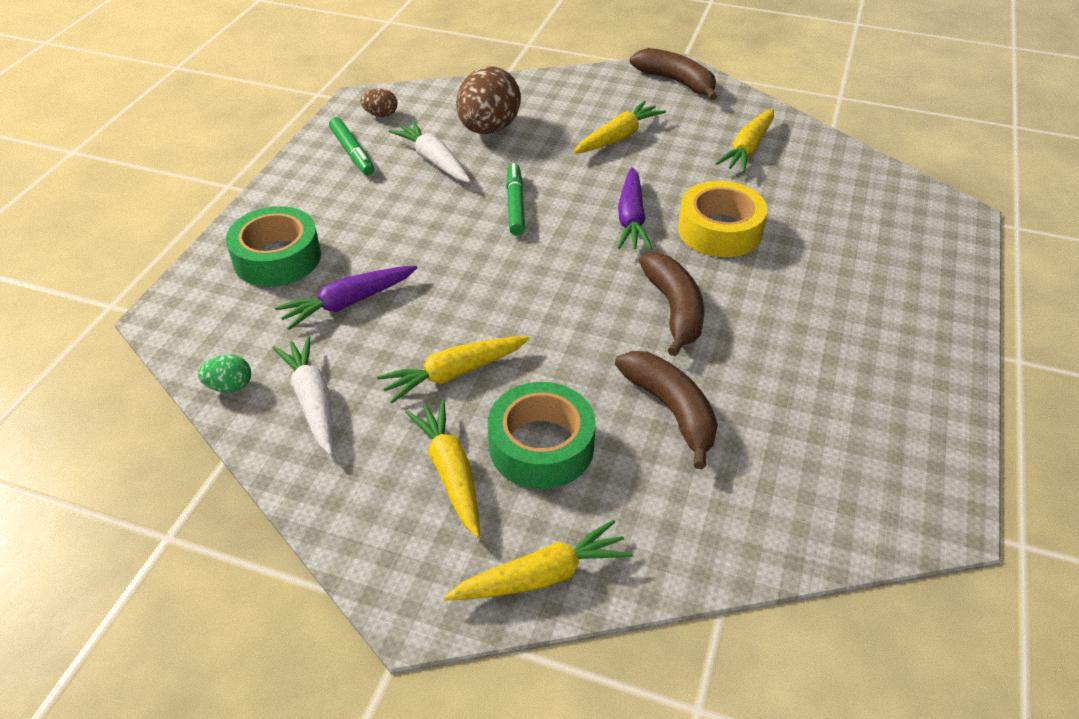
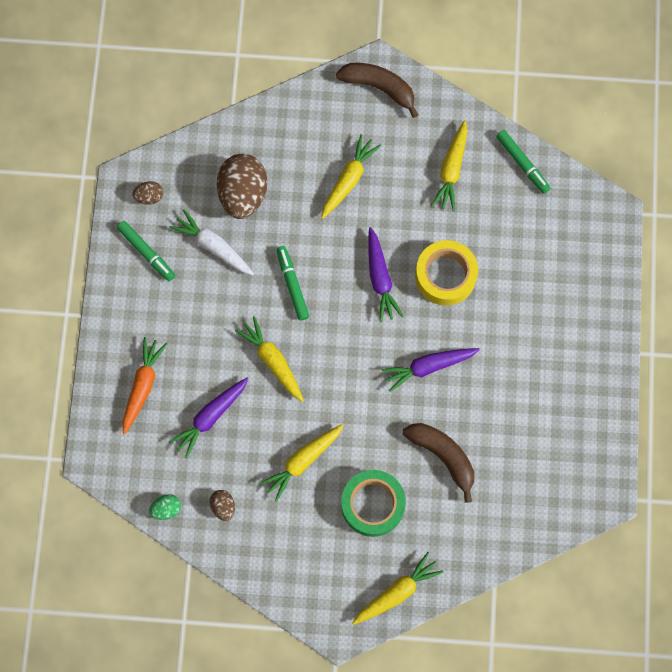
camera: 15 degrees left, 30 degrees up
(277, 258) = (143, 386): green tape -> orange carrot
(312, 401) = (223, 506): white carrot -> brown egg
(451, 473) = (326, 538): yellow carrot -> yellow carrot (273, 361)
(674, 309) = (428, 366): brown banana -> purple carrot
(839, 157) = (522, 164): none -> green marker

